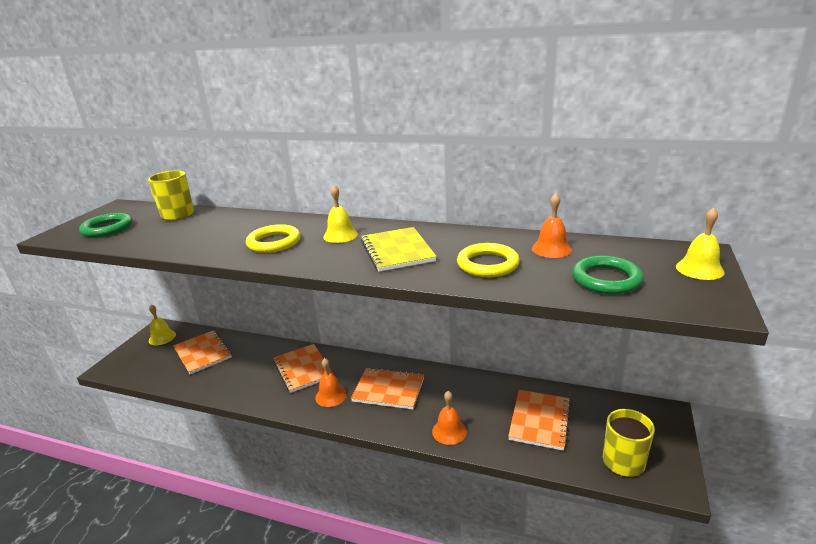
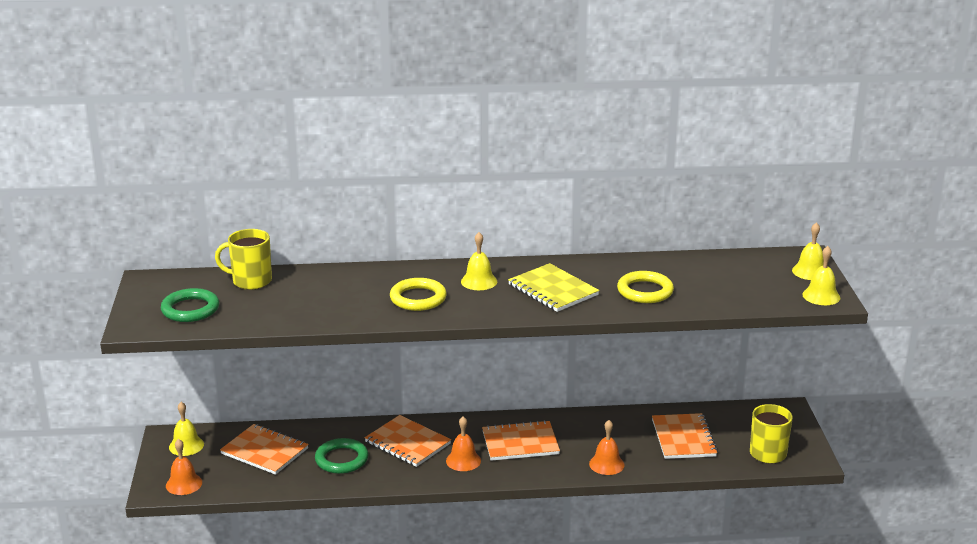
camera: 25 degrees left, 0 degrees up
(551, 249) = (688, 269): orange bell -> orange bell (184, 484)
(606, 279) = (747, 290): green ring -> green ring (341, 459)
(703, 299) = (821, 296): none -> yellow bell

